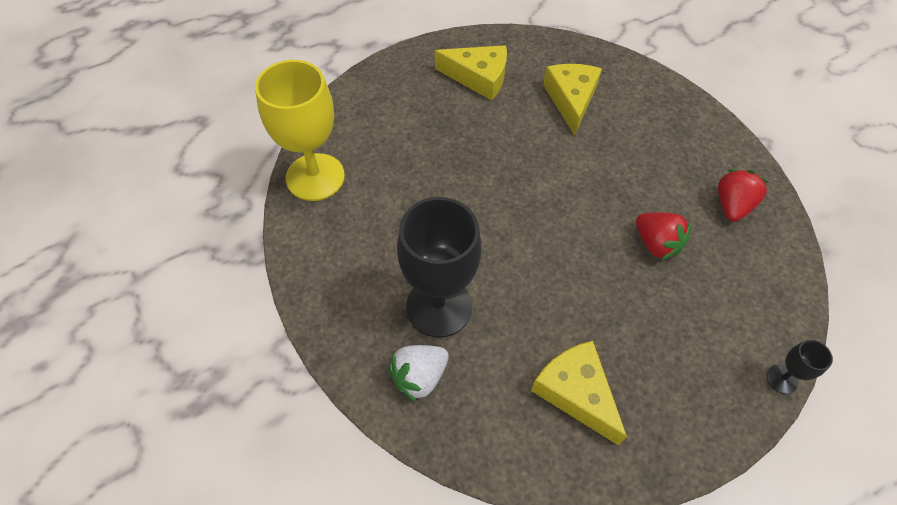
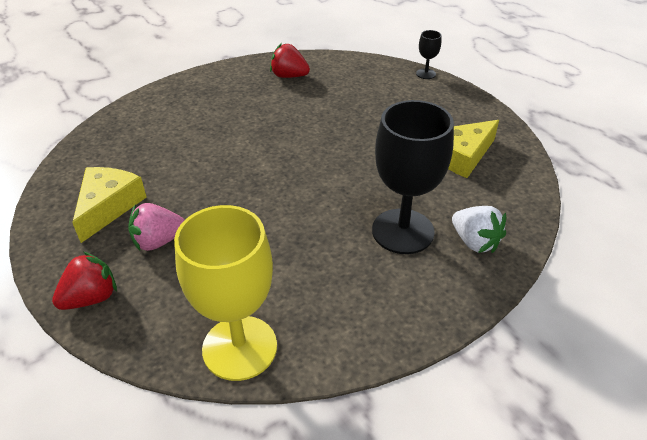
camera: 90 degrees left, 15 degrees down
(434, 115) = (158, 241): none -> pink strawberry
(571, 100) = (160, 145): yellow cheese -> none
(656, 244) = (325, 111): red strawberry -> red strawberry (91, 298)

